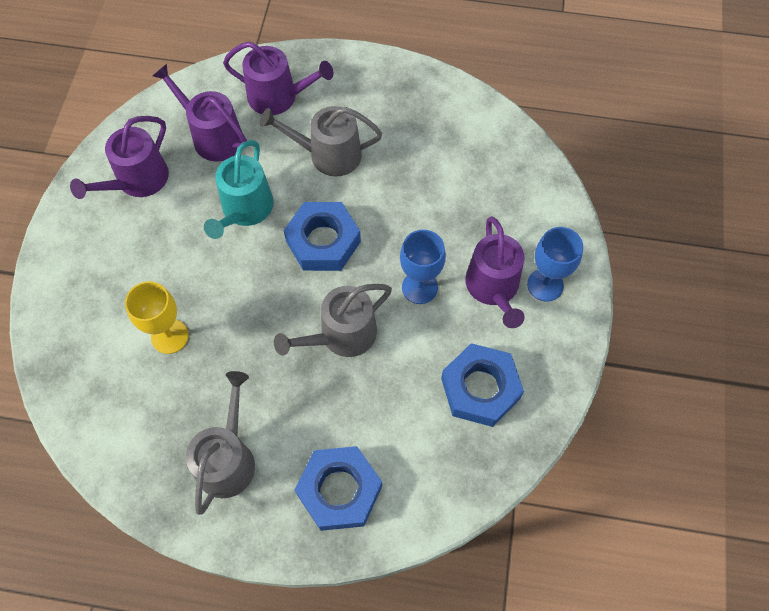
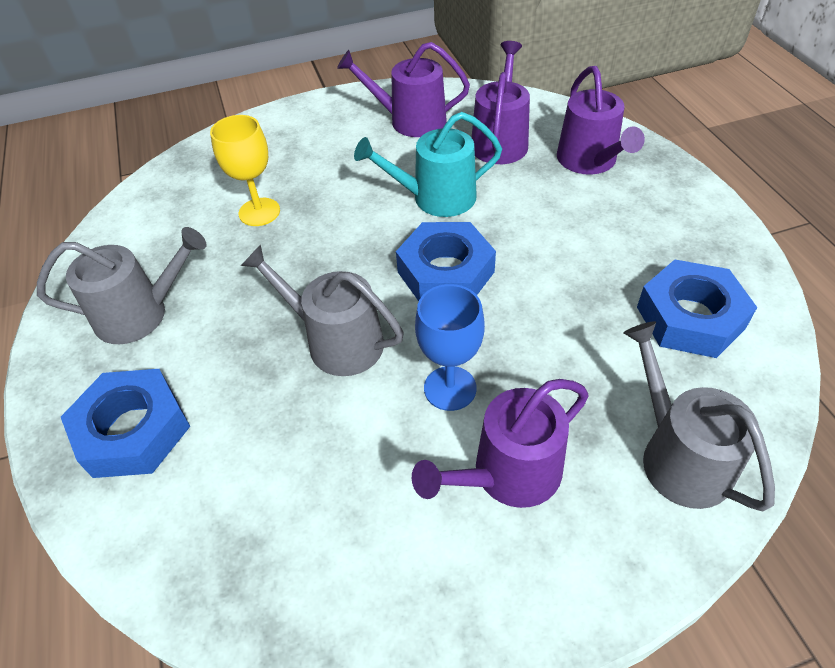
camera: 65 degrees right, 15 degrees down
(328, 155) = (558, 227): grey watering can -> grey watering can (679, 456)
(480, 388) = (342, 528): blue nut -> blue nut (690, 317)
(545, 285) = (562, 542): blue goblet -> none

